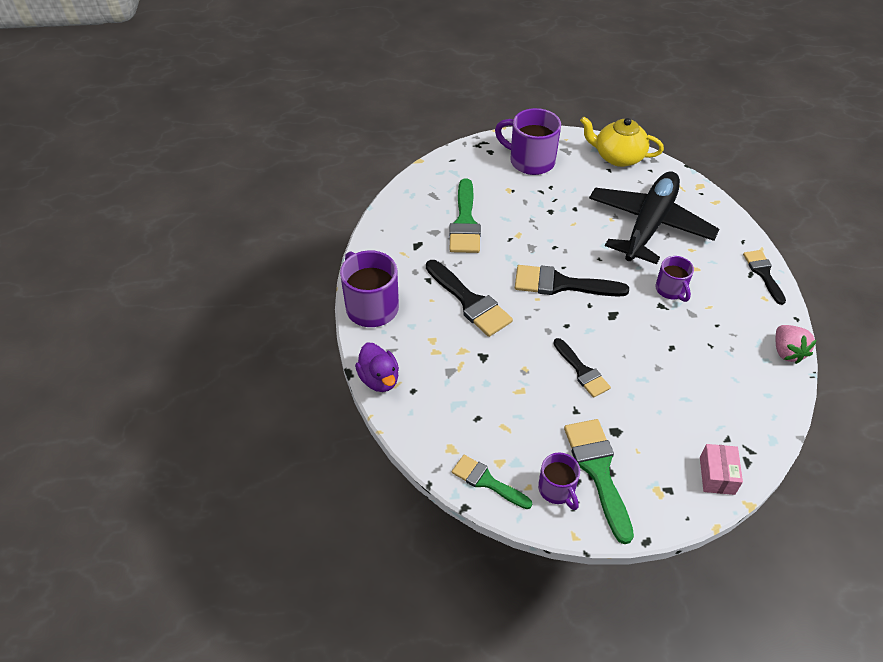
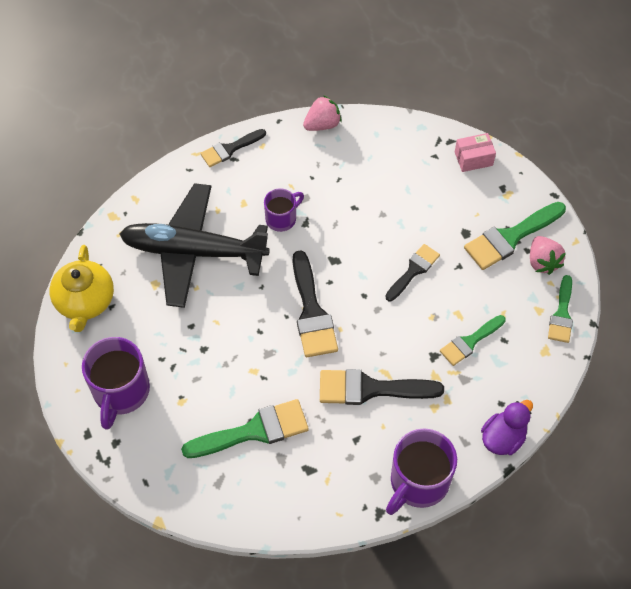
camera: 110 degrees left, 10 degrees up
(470, 302) = (370, 389): black brush -> black brush turned 120 degrees counterclockwise
(486, 389) = (469, 342): none -> green brush
(557, 490) = (542, 262): purple mug -> pink strawberry

